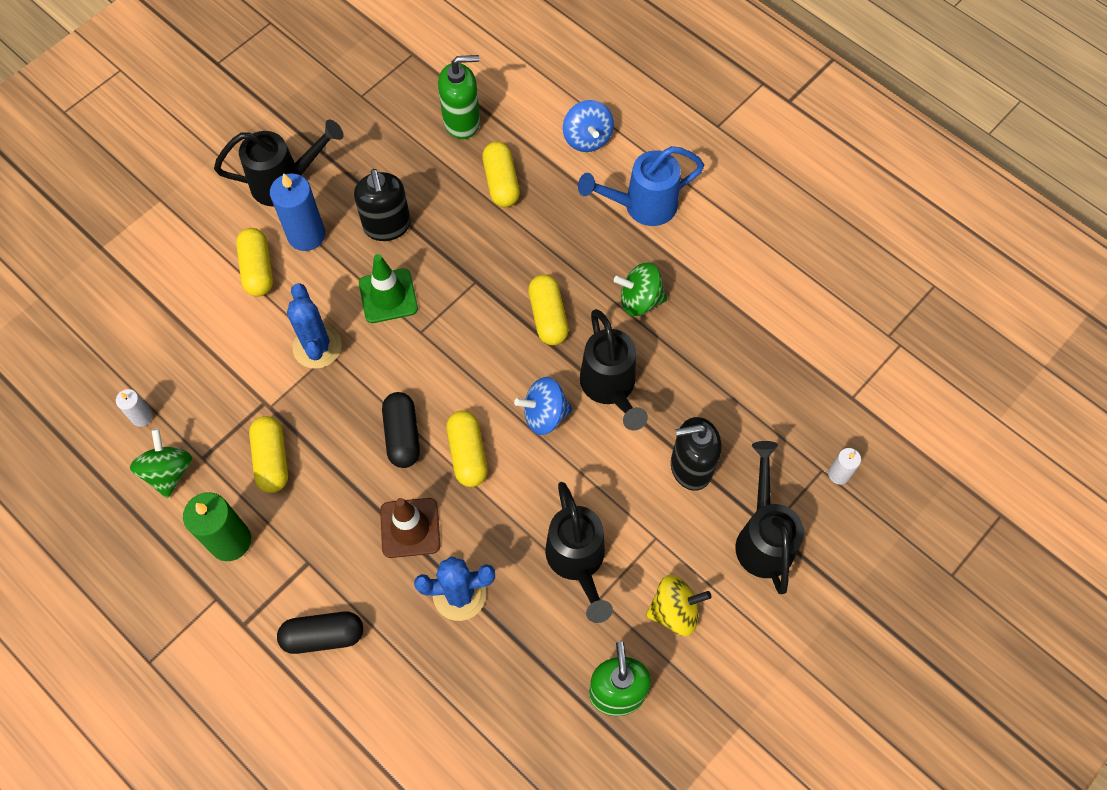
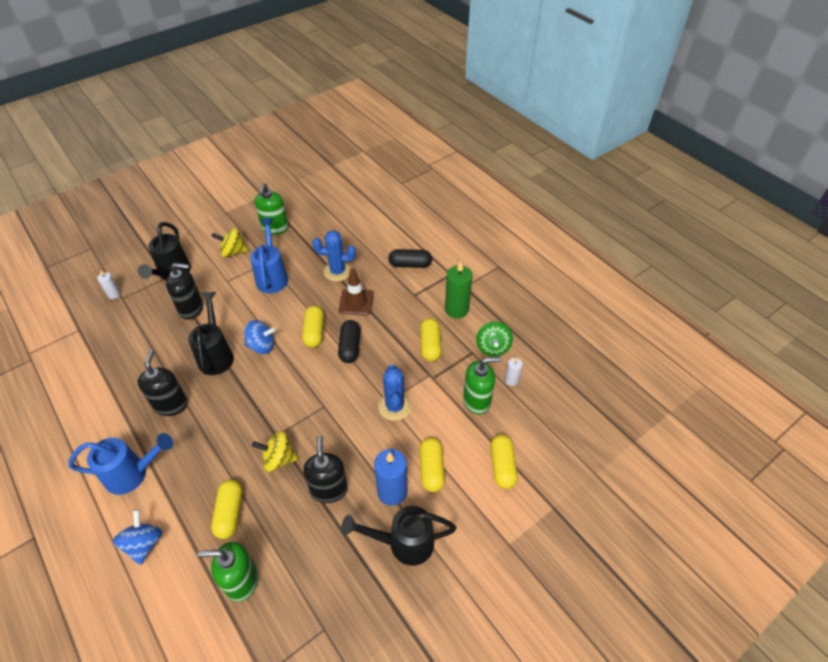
camera: 170 degrees left, 15 degrees down
(196, 374) = (477, 401): none -> green soap dispenser
(388, 296) = (340, 434): green traffic cone -> none
(462, 251) = (279, 459): none -> yellow spinning top
(548, 317) = (236, 403): yellow capsule -> yellow capsule (502, 466)
(577, 562) = (272, 276): black watering can -> blue watering can
(640, 300) = (171, 405): green spinning top -> black soap dispenser

